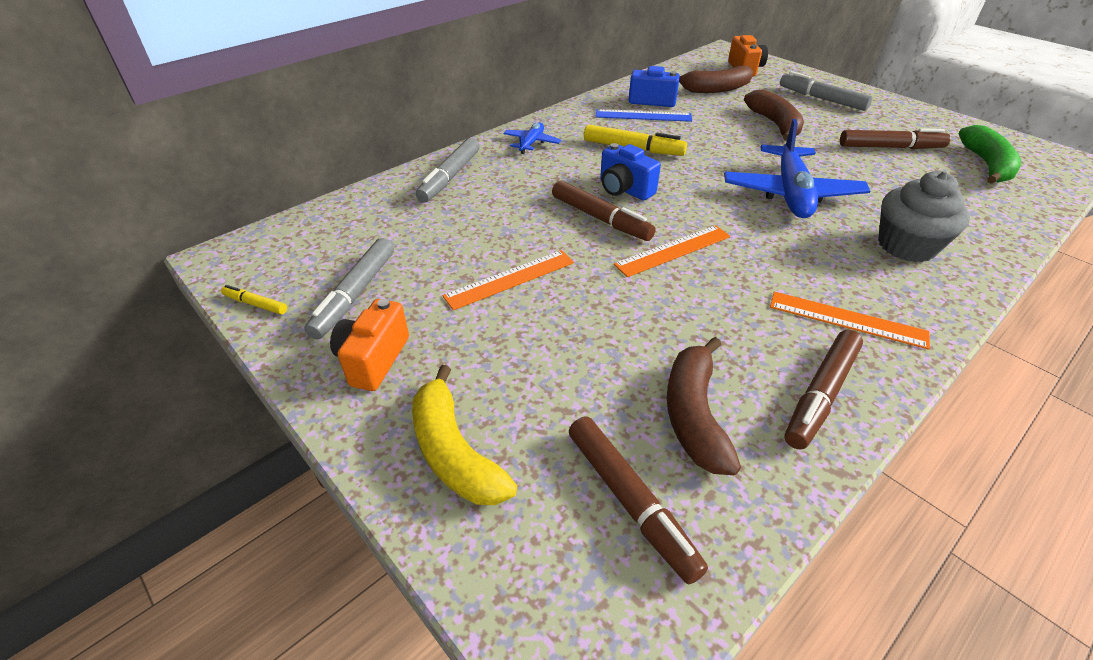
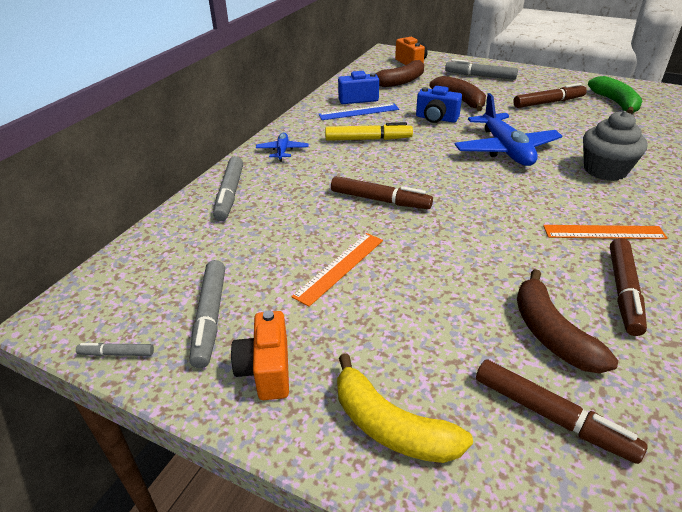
camera: 20 degrees left, 5 degrees down
(255, 304) = (116, 354): yellow marker -> grey marker
(624, 189) = (383, 173): blue camera -> blue camera (436, 118)
(673, 250) = (451, 212): orange ruler -> none

